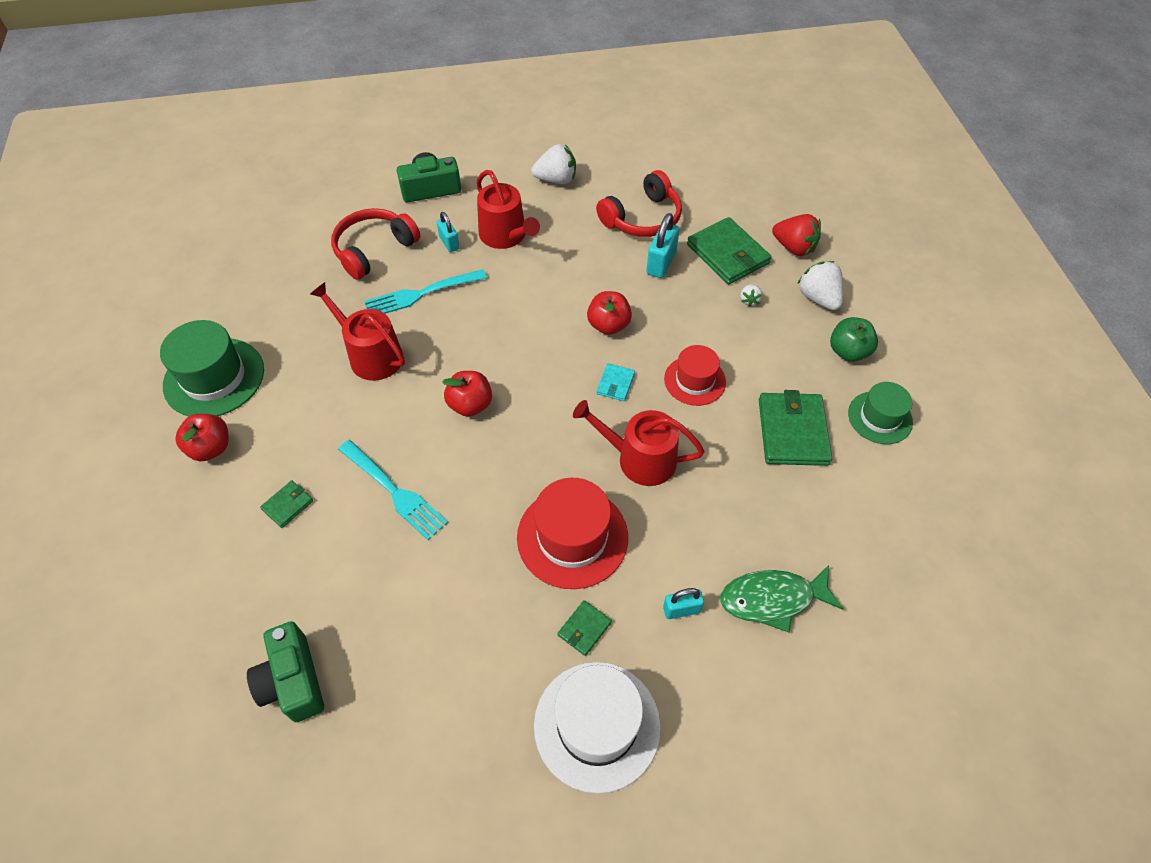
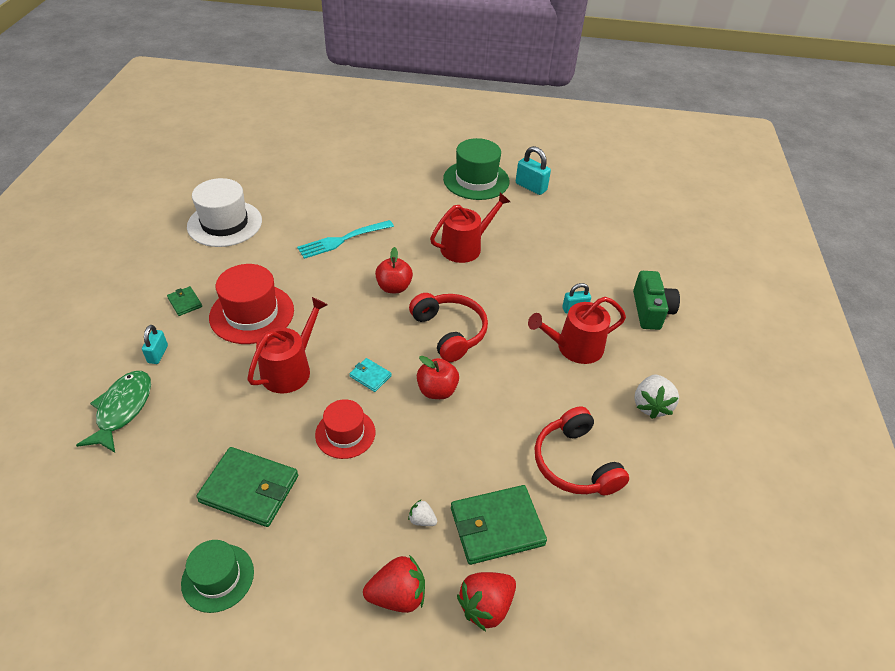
camera: 105 degrees right, 10 degrees down
(211, 448) = (419, 175): red apple -> none
(288, 505) = (360, 198): green wallet -> none
(293, 681) = (248, 188): green camera -> none
(374, 250) = (578, 265): red headphones -> red headphones (450, 332)
(422, 293) = (519, 282): turquoise fork -> none
(597, 725) = (124, 292): white hat -> white hat (225, 223)
(661, 263) = (502, 457): turquoise padlock -> turquoise padlock (531, 187)
(818, 298) = (397, 595): white strawberry -> red strawberry
(848, 351) = (311, 589): green apple -> none

